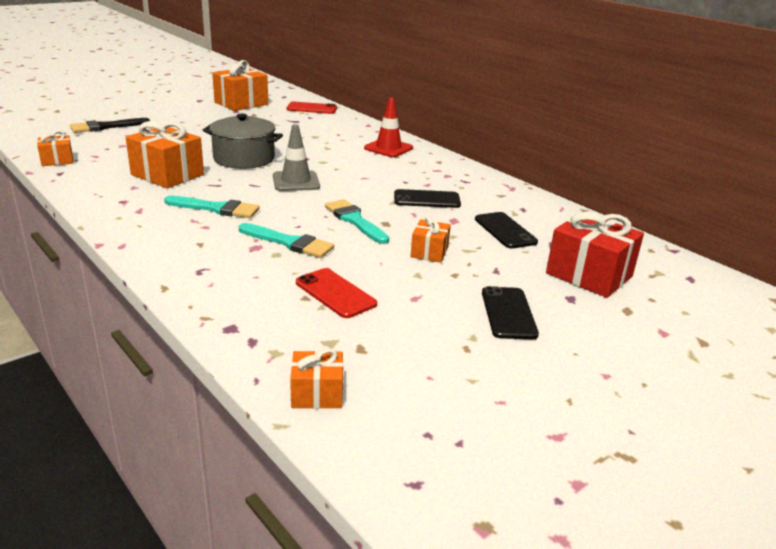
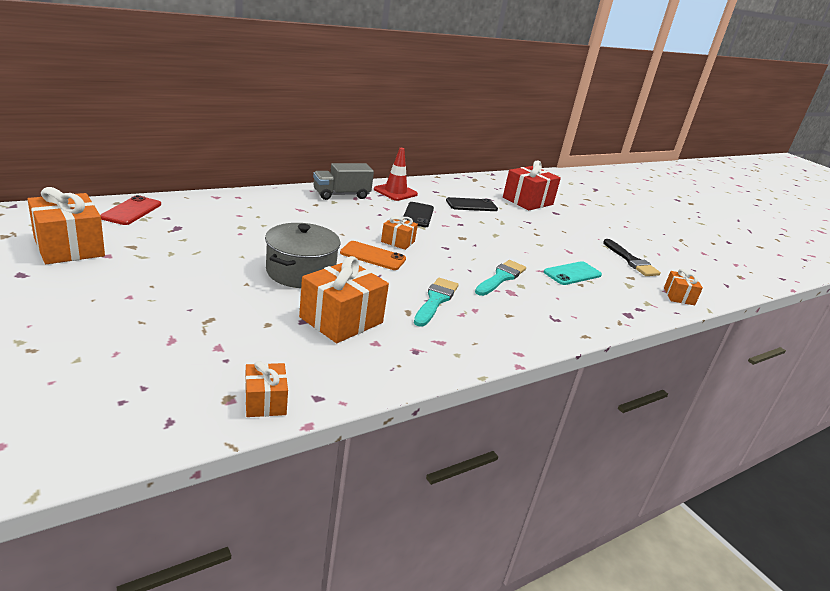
camera: 85 degrees left, 0 degrees up
(106, 127) = (115, 360): black brush -> black brush (631, 261)
(296, 181) = (373, 256): grey traffic cone -> orange phone
(335, 293) = (572, 274): red phone -> turquoise phone
(355, 220) = (458, 247): turquoise brush -> none
(388, 148) = (294, 203): red traffic cone -> red traffic cone (395, 192)
(429, 252) = (507, 234): orange gift -> orange gift (398, 241)
(436, 164) = (341, 195): none -> grey truck
(508, 313) = (577, 231): black phone -> none

